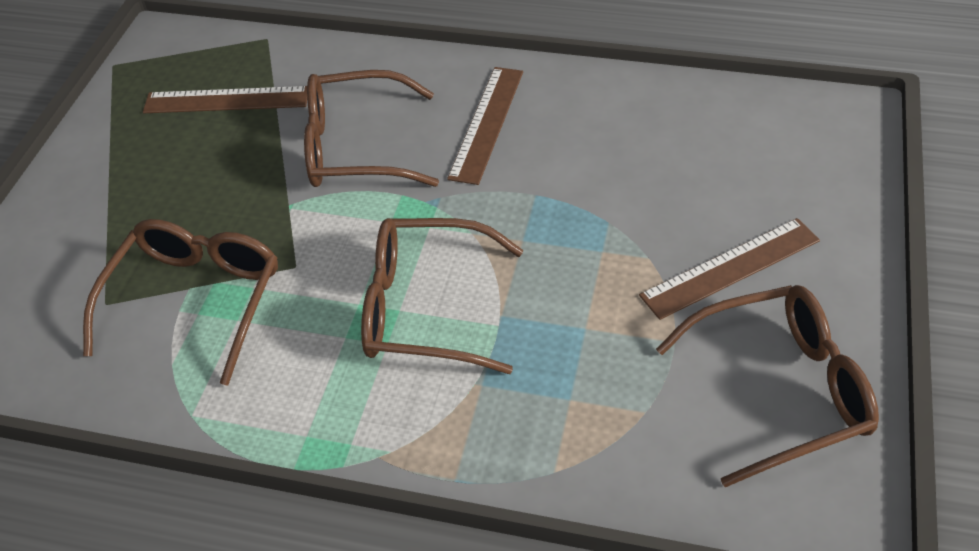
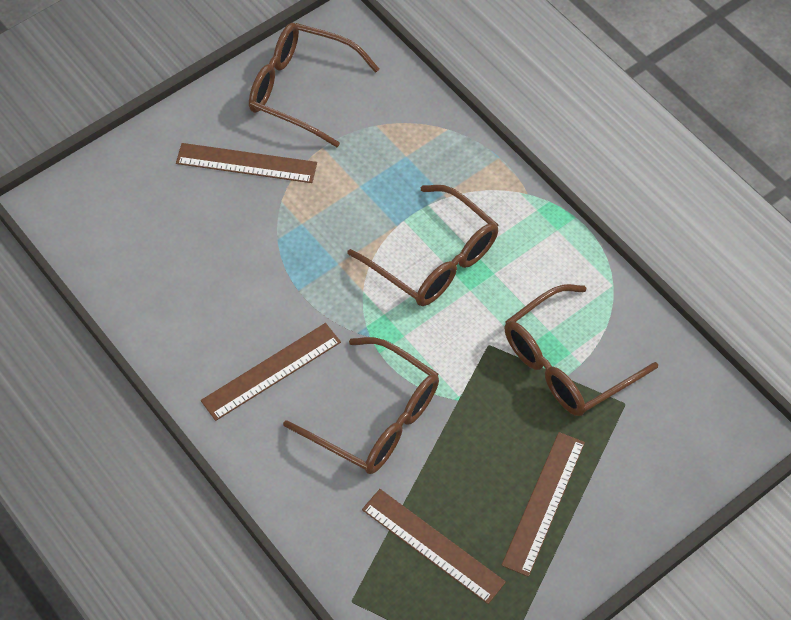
camera: 145 degrees left, 10 degrees up
(144, 179) = (543, 502): none -> brown ruler

